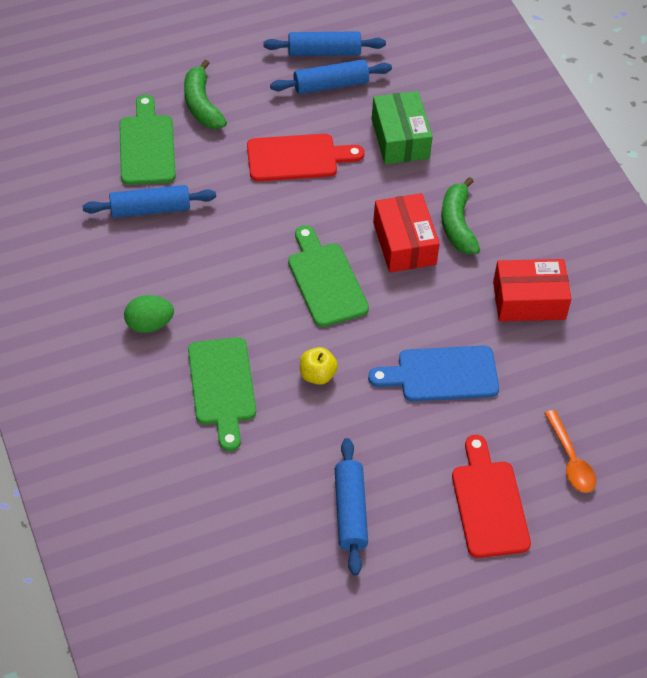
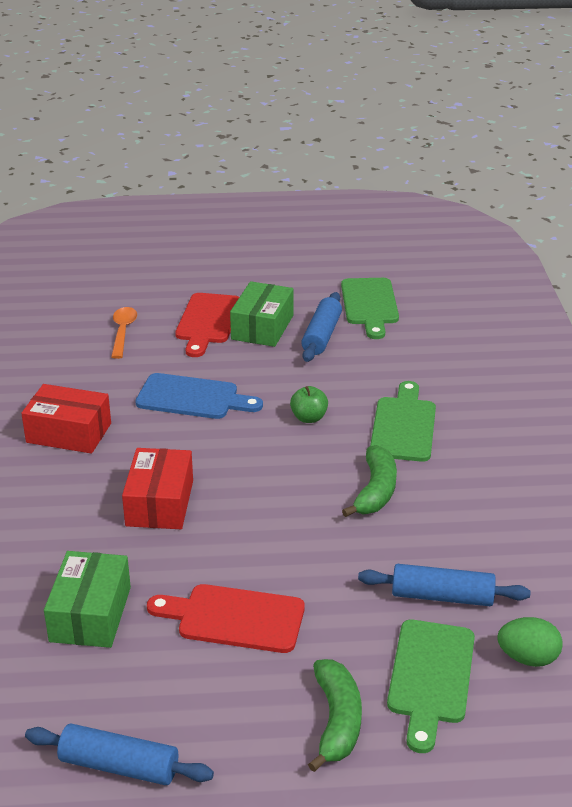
camera: 160 degrees left, 20 degrees down
(149, 324) = (465, 485): green egg -> green egg (527, 658)
(317, 375) = (309, 418): yellow apple -> green apple
(325, 280) = (264, 487): green cutting board -> green cutting board (370, 305)
(331, 85) = (138, 709): blue rolling pin -> none
(423, 509) = (262, 327): none -> green box
(457, 224) = (89, 509): green banana -> green banana (375, 491)

